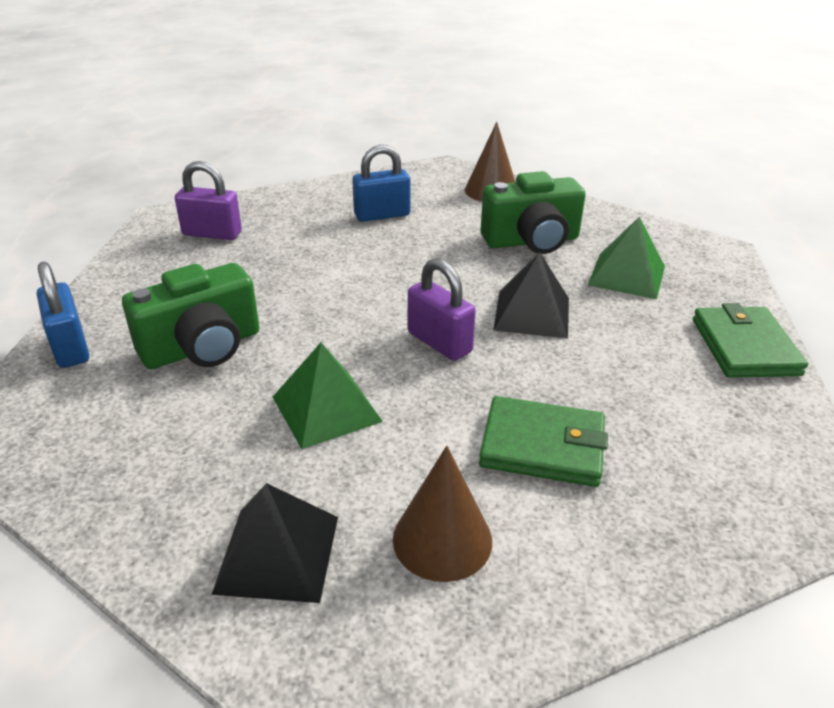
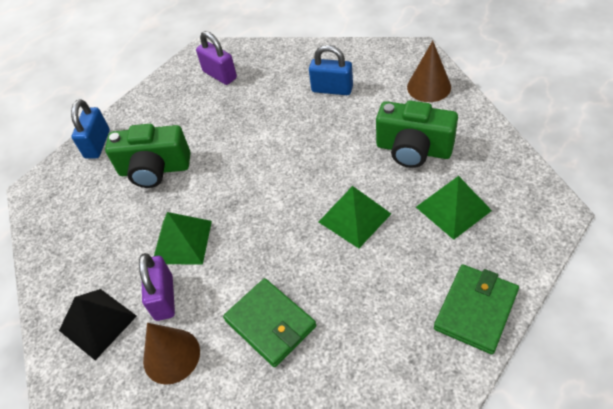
camera: 40 degrees right, 15 degrees up
(439, 342) = (278, 218): purple padlock -> purple padlock (164, 298)
(532, 313) = (354, 218): black pyramid -> green pyramid

